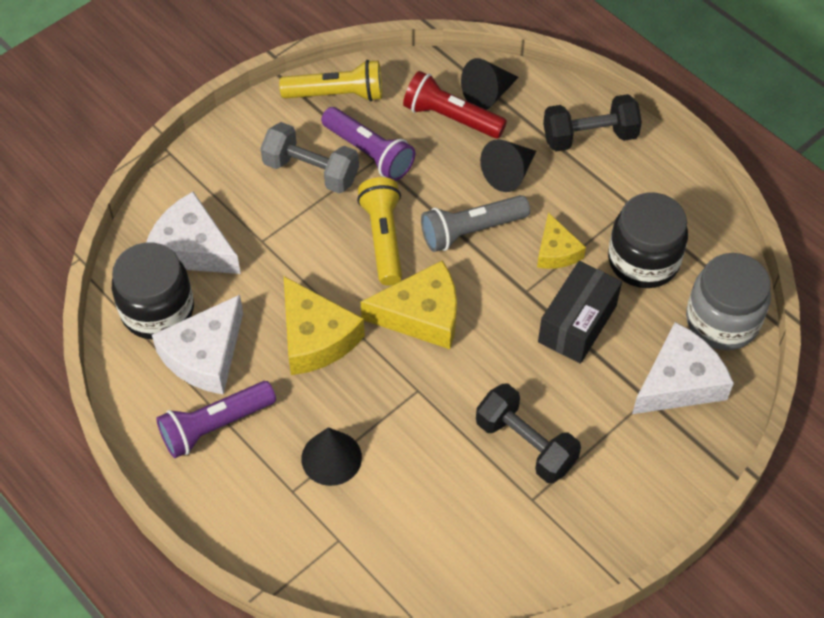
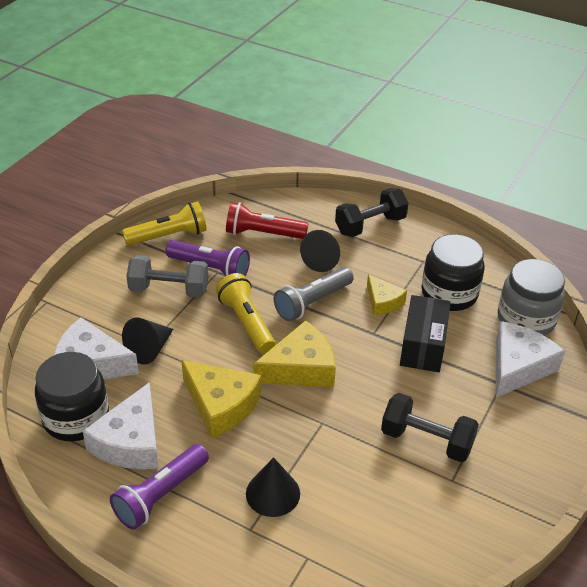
camera: 20 degrees left, 15 degrees down
(487, 94) = (283, 214): black cone -> black cone (149, 349)

